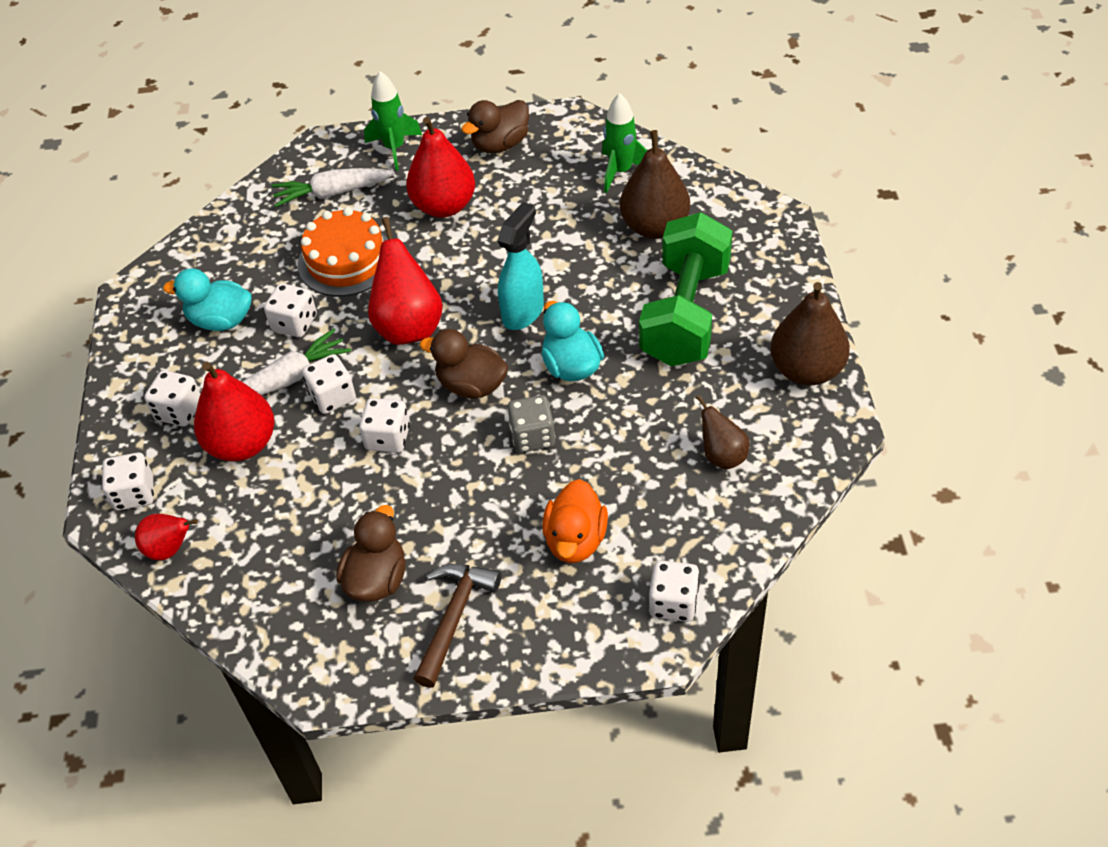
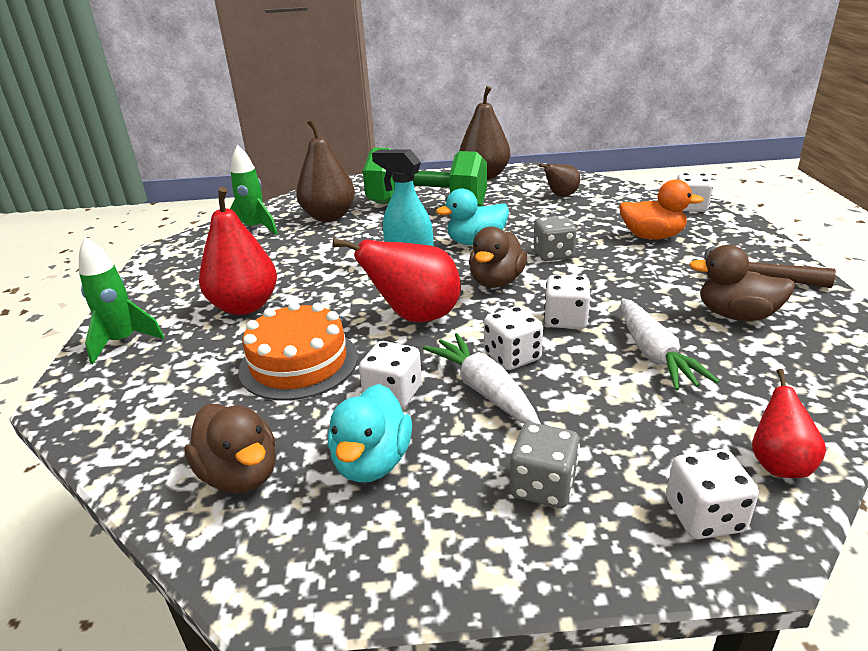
camera: 90 degrees left, 20 degrees down
(179, 411) = (543, 486): white dice -> grey dice
(242, 444) = (592, 418): red pear -> none
(332, 193) = (170, 382): white carrot -> white carrot (654, 354)
(500, 144) = (173, 281): brown duck -> brown duck (240, 475)

